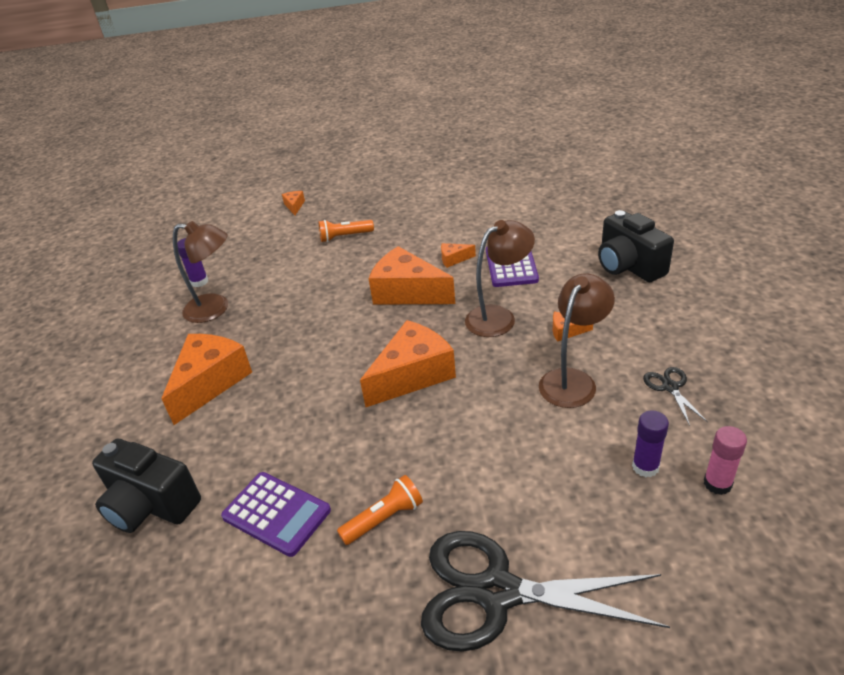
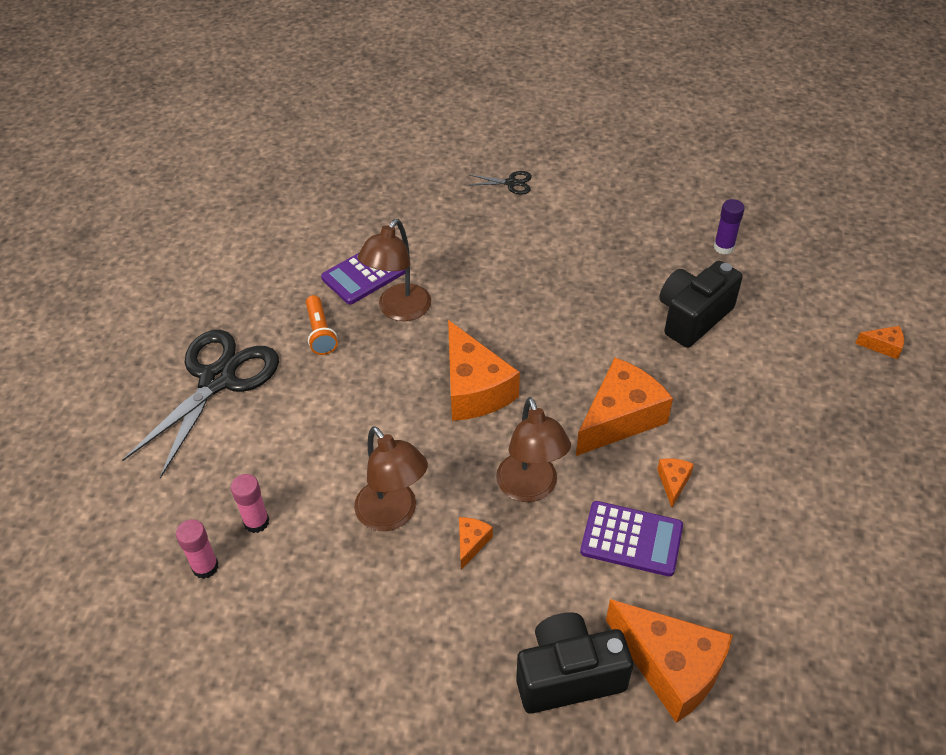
camera: 105 degrees right, 10 degrees up
(151, 505) = (416, 210): black camera -> black camera (693, 317)
(210, 383) = (543, 247): orange cheese -> orange cheese (671, 667)
(215, 309) = (663, 257): brown lamp -> brown lamp (399, 310)
(345, 237) = (777, 384): orange flashlight -> none
(645, 467) = (256, 522): purple glue stick -> pink glue stick
(670, 387) = (333, 597): black scissors -> black scissors (511, 183)

